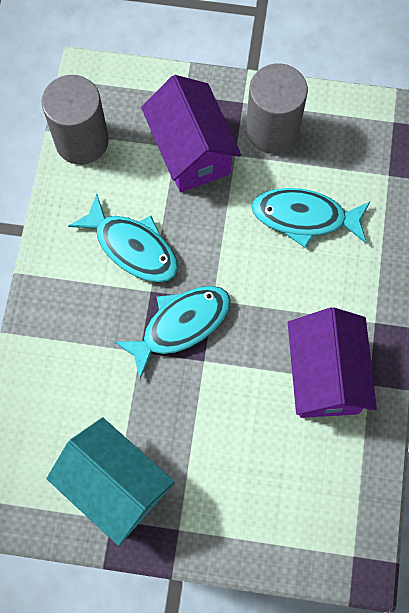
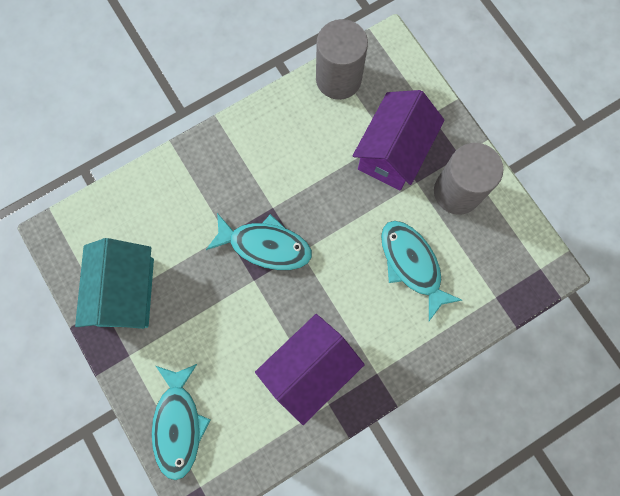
camera: 50 degrees right, 5 degrees up
(132, 247) = (293, 171): turquoise fish -> turquoise fish (178, 424)

